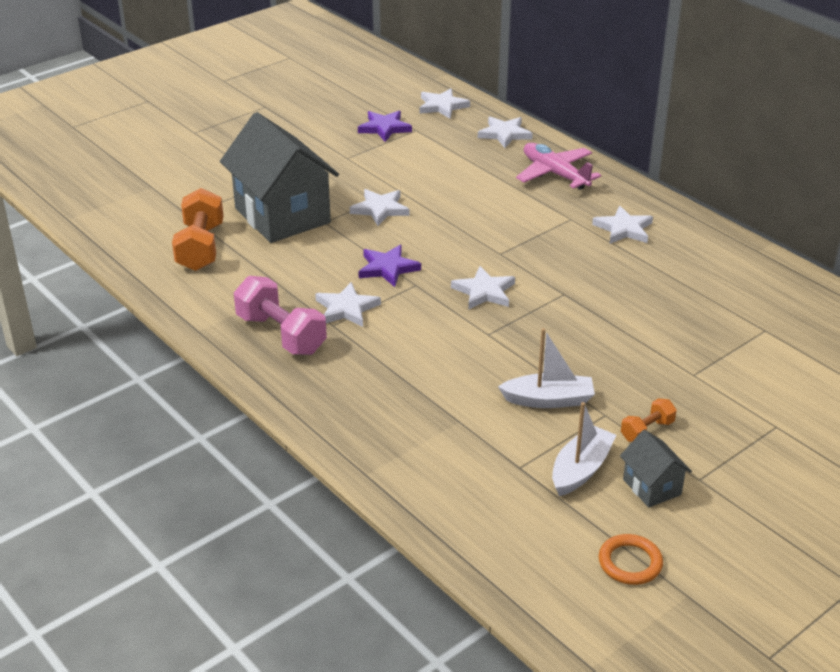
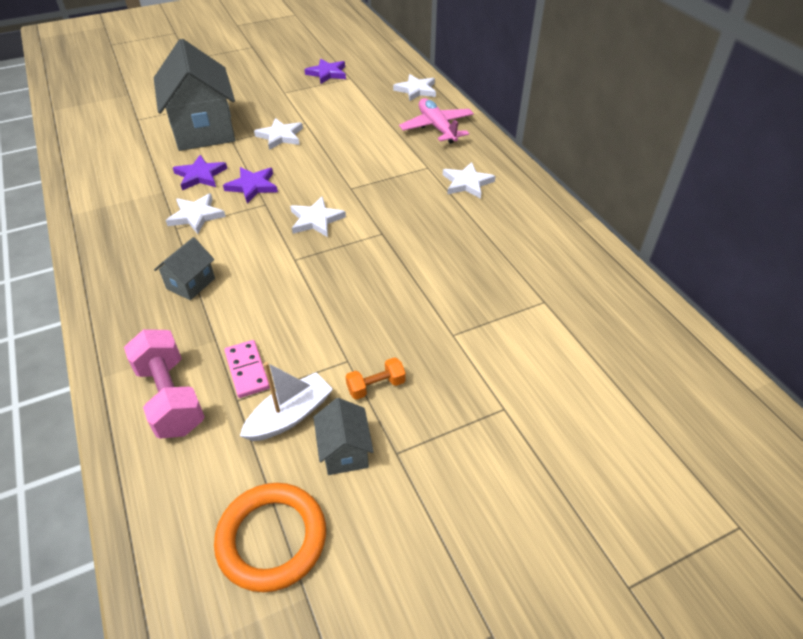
camera: 15 degrees right, 10 degrees up
(200, 247) = (126, 146): orange dumbbell -> none
(281, 334) = (130, 229): pink dumbbell -> pink dumbbell (170, 397)
(318, 266) = (200, 175): none -> purple star
(393, 375) = (191, 283): none -> grey house
(442, 106) = (382, 62): white star -> none
(511, 441) = (247, 370): none -> pink domino
(548, 400) = (305, 334): white boat -> none
(630, 563) = (272, 538): orange ring -> orange ring, size x1.64

